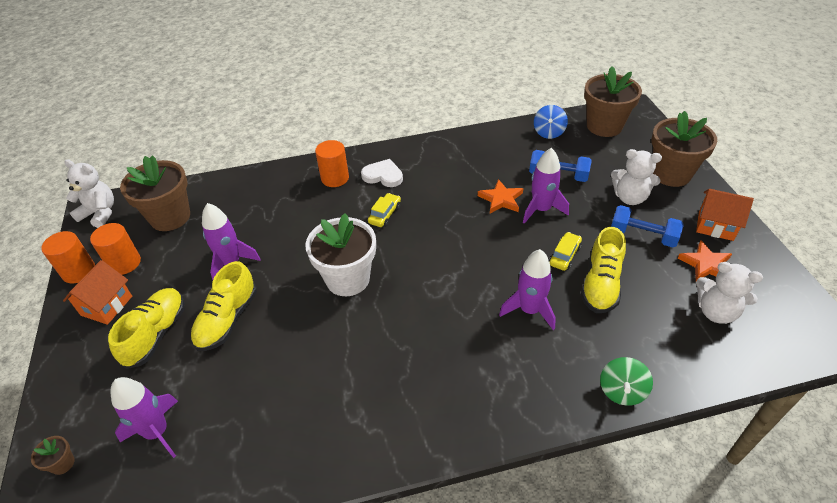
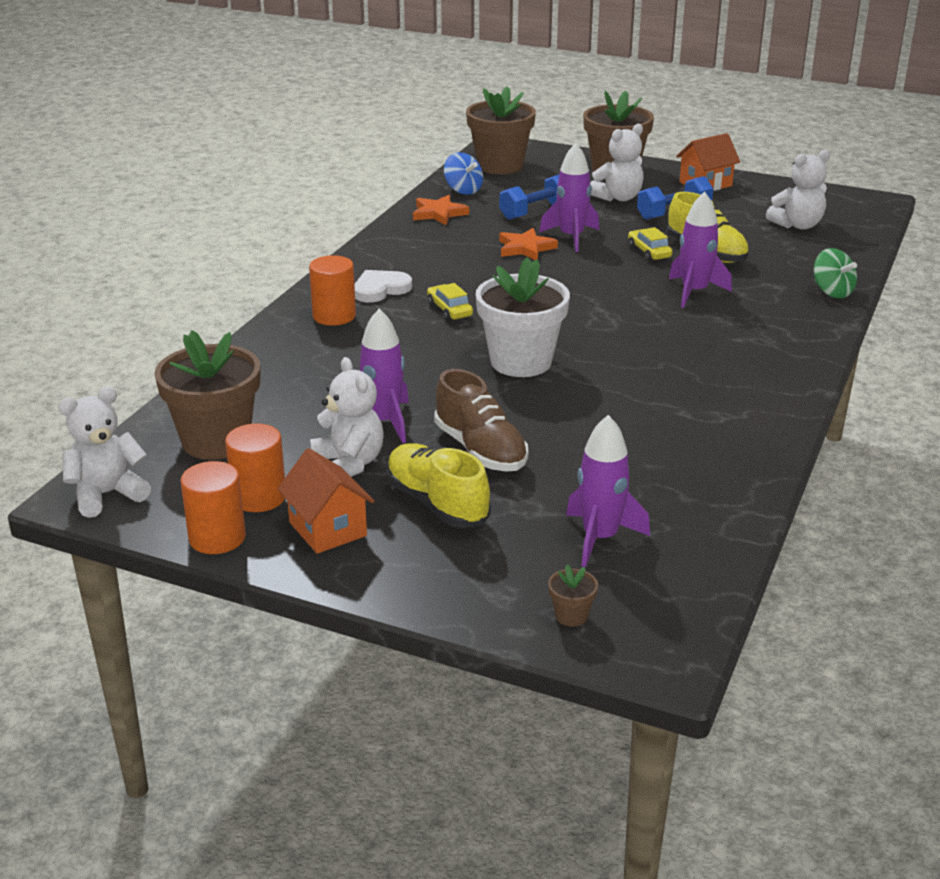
camera: 55 degrees left, 15 degrees down
(177, 276) = (349, 464): none -> white teddy bear
(227, 320) = (480, 450): yellow shoe -> brown shoe
(705, 264) = (742, 206): orange star -> orange star (438, 213)

